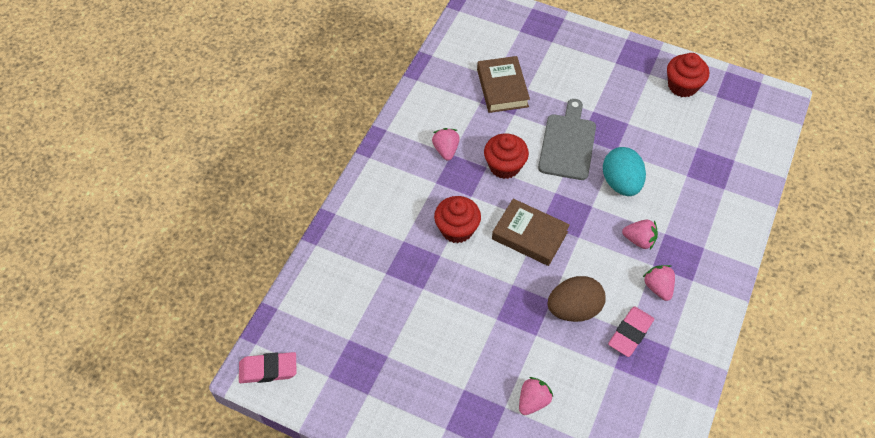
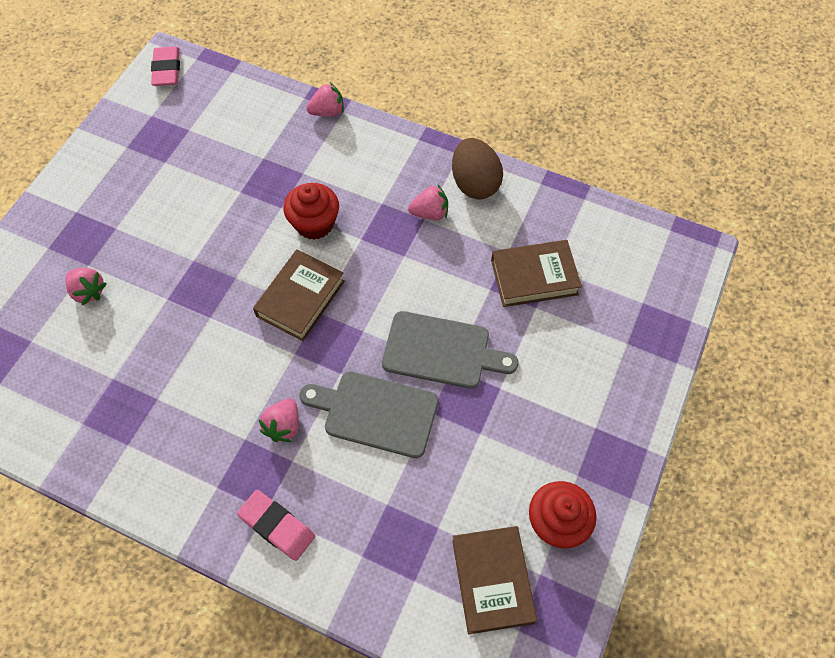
camera: 90 degrees right, 5 degrees up
(504, 166) = (405, 275): red cupcake -> none
(573, 309) = (194, 340): brown egg -> brown egg (475, 183)
(621, 183) = (375, 412): turquoise egg -> grey cutting board
(630, 333) = (153, 400): pink eraser -> pink eraser (277, 526)
(658, 287) = (211, 441): pink strawberry -> pink strawberry (327, 112)
(725, 120) = (492, 581): none -> brown book

